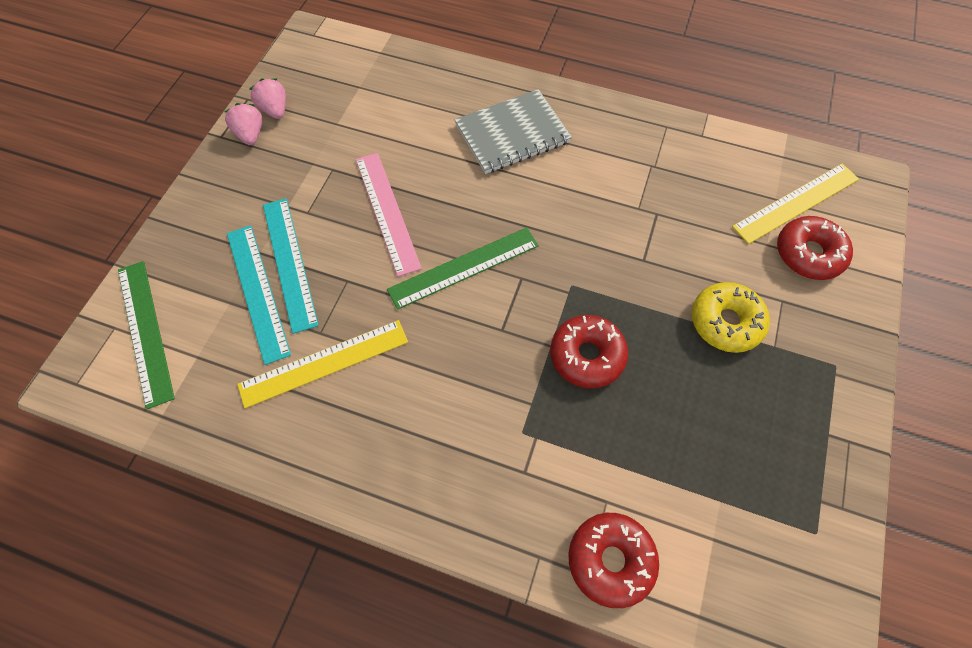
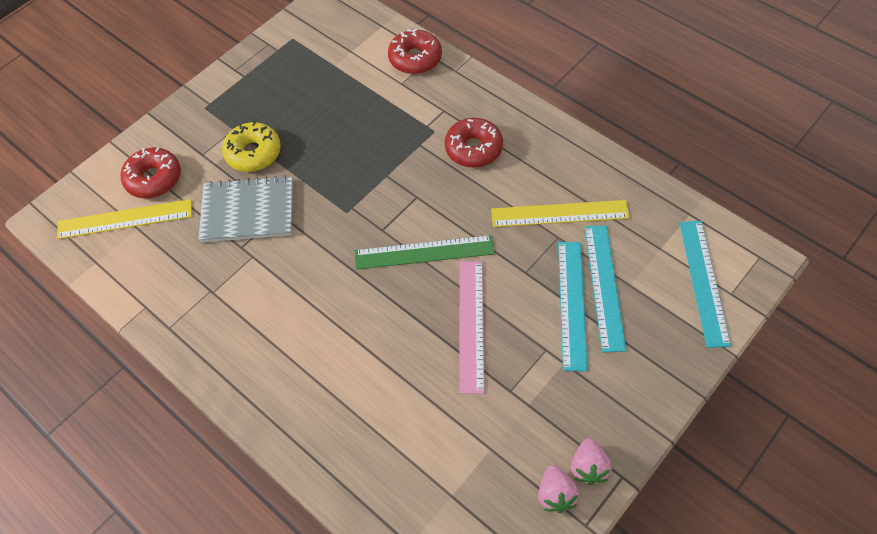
camera: 155 degrees left, 5 degrees down
(145, 331) = (703, 282): green ruler -> turquoise ruler
(512, 134) = (317, 370): grey notebook -> grey notebook (248, 211)
(587, 356) = (365, 161): red donut -> red donut (473, 148)

